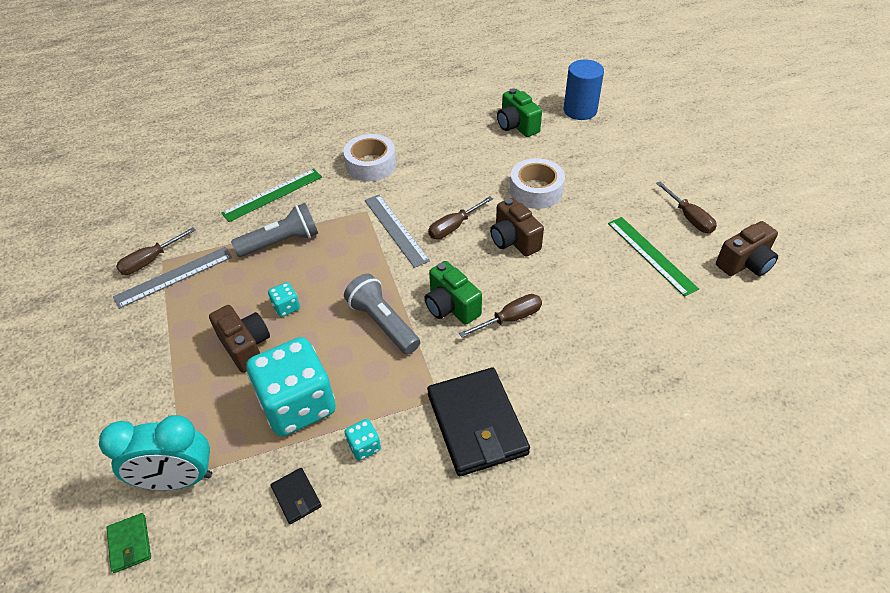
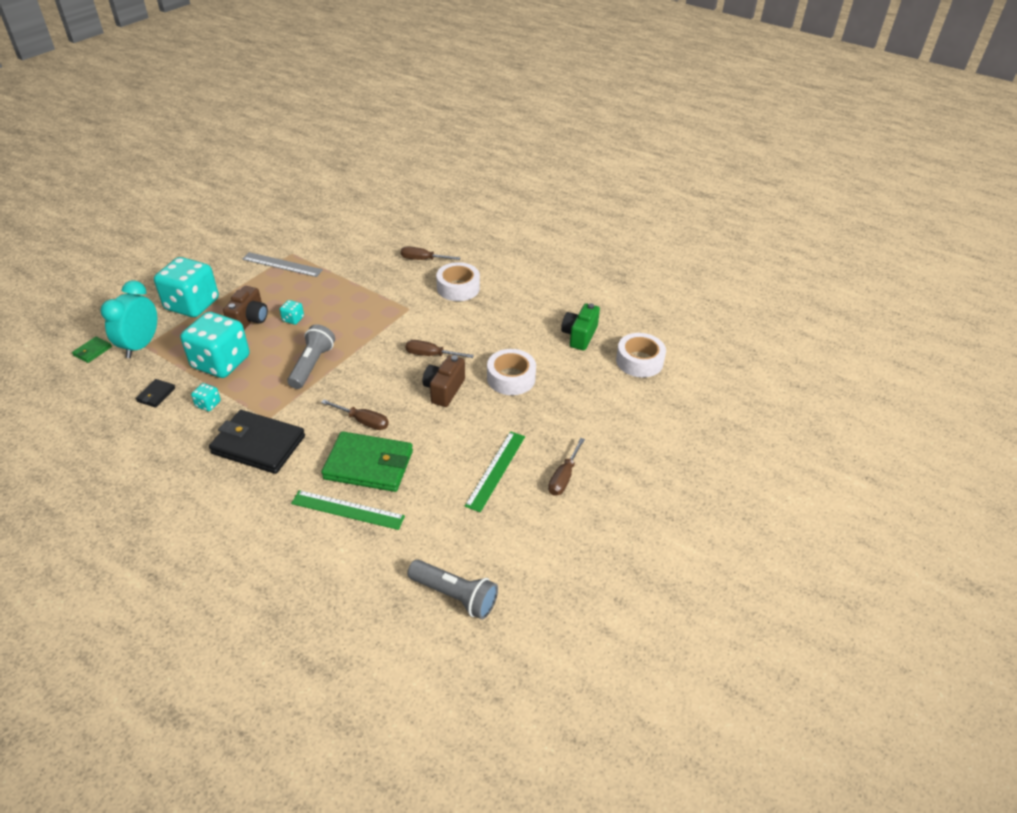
camera: 50 degrees right, 5 degrees down
(150, 261) = (287, 249): brown screwdriver -> brown screwdriver (422, 259)
(153, 392) = (192, 305): none -> turquoise dice
(178, 479) = (141, 345): turquoise clock -> turquoise clock turned 60 degrees clockwise
(272, 195) = (386, 263): green ruler -> green ruler (347, 510)
(281, 242) = (347, 288): grey flashlight -> grey flashlight (455, 595)
(396, 229) = (403, 330): grey ruler -> none
(451, 306) = (351, 388): green camera -> none
(476, 423) = (258, 445): black wallet -> black wallet turned 75 degrees clockwise
(579, 341) = (368, 465): none -> green wallet
(580, 110) = (639, 361): blue cylinder -> white tape
(745, 263) = (537, 531): brown camera -> none

